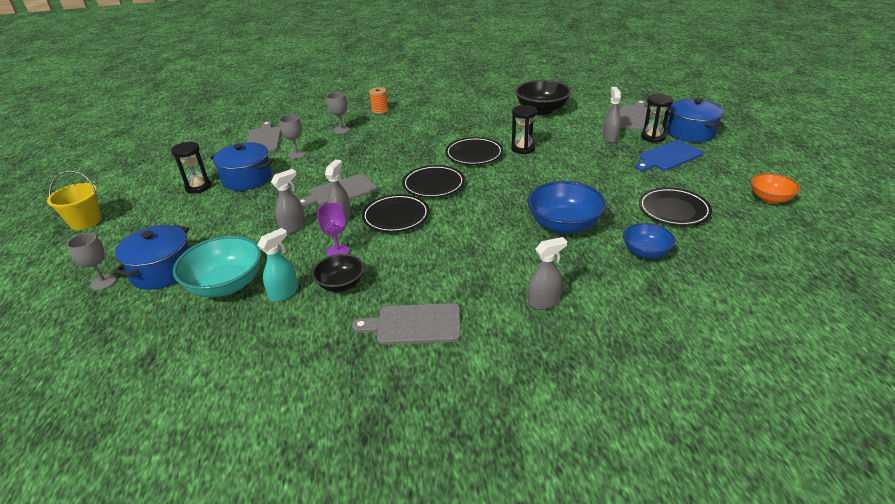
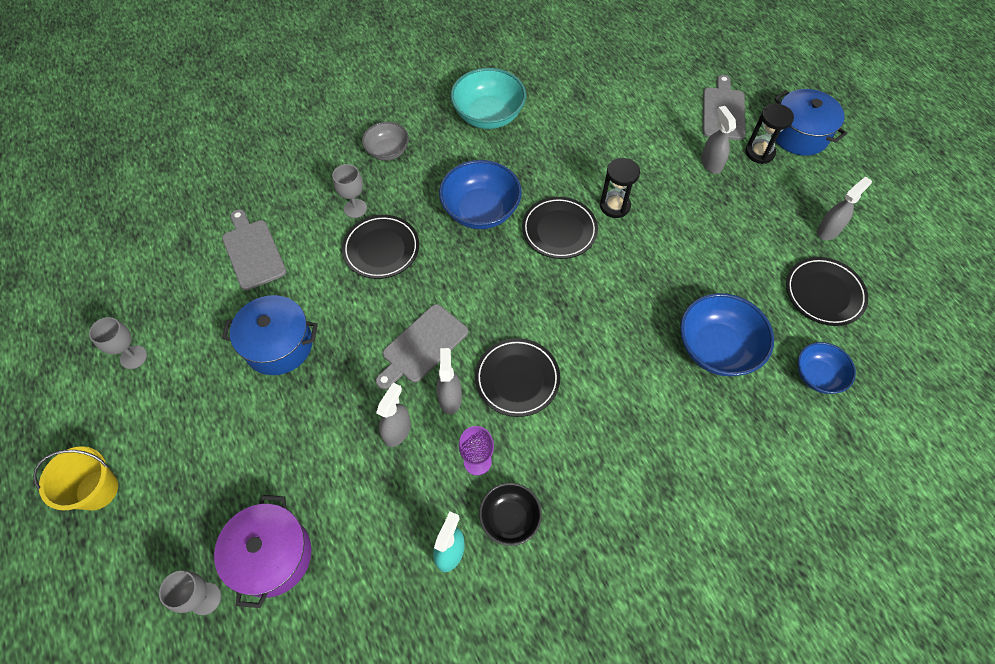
camera: 20 degrees left, 25 degrees up
(162, 270) = (272, 556): blue pot -> purple pot
(198, 187) = (218, 379): black hourglass -> none
(226, 285) = (371, 558): turquoise bowl -> turquoise bowl (488, 115)
(297, 154) = (320, 277): grey goblet -> grey goblet (133, 357)
(380, 110) = (387, 151): orange spool -> grey bowl
(414, 324) = (623, 561): grey cutting board -> none
(424, 140) = (480, 210): none -> blue bowl
(433, 185) = (535, 305): black plate -> black plate (381, 249)
(542, 110) = (606, 115): black bowl -> none
(544, 302) = (743, 486): grey spray bottle -> grey spray bottle (828, 230)
(668, 157) = (789, 190): blue cutting board -> none
(770, 198) = (915, 250): orange bowl -> none

